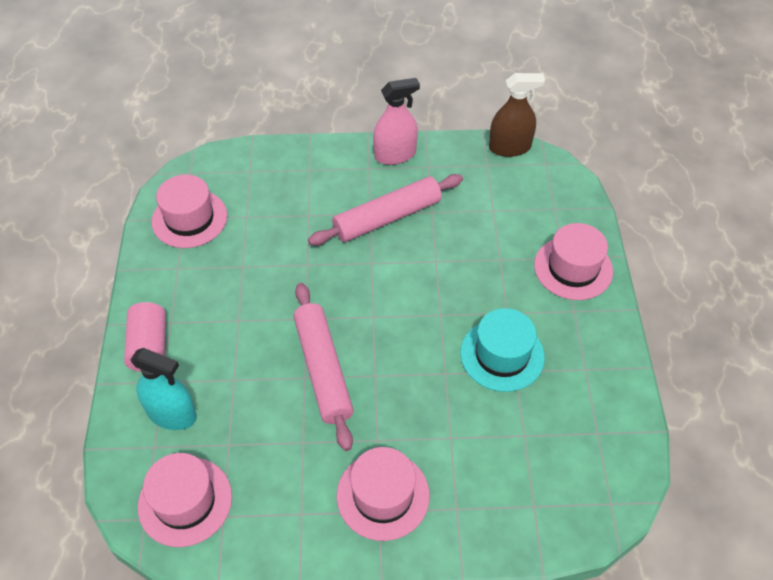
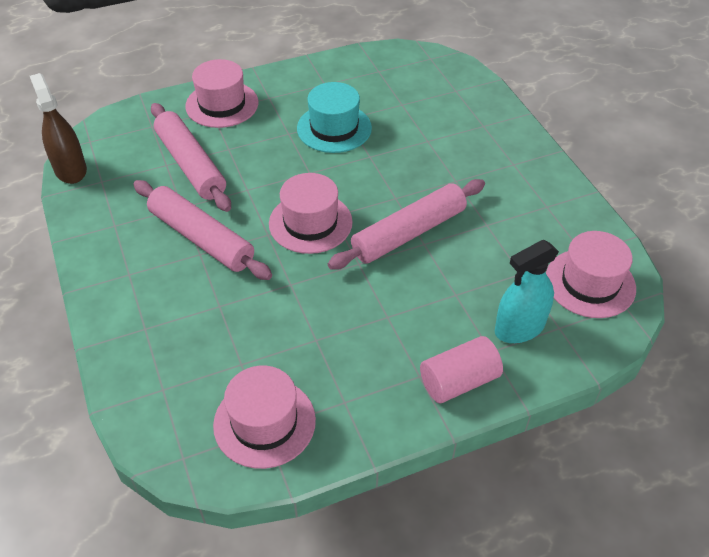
camera: 110 degrees left, 5 degrees down
(172, 414) = (519, 328): turquoise spray bottle -> turquoise spray bottle turned 120 degrees counterclockwise
(383, 495) = (500, 165): pink hat -> pink hat (310, 223)
(395, 155) = (101, 256): pink spray bottle -> none
(486, 227) = (191, 165): none -> pink rolling pin

